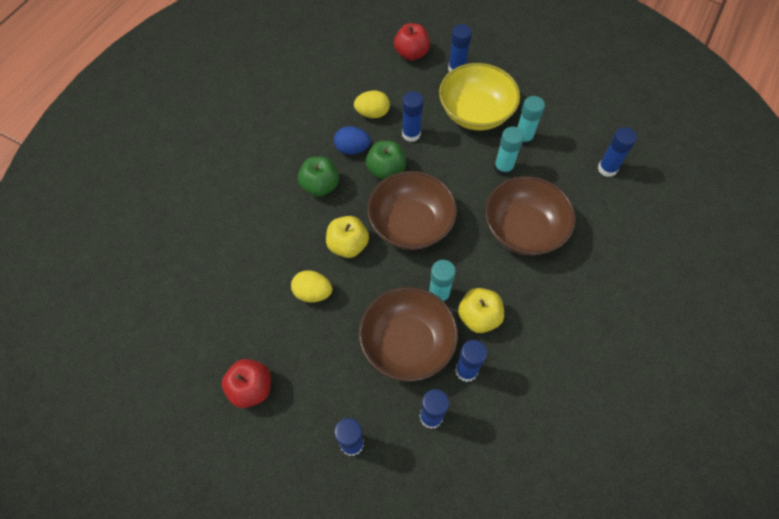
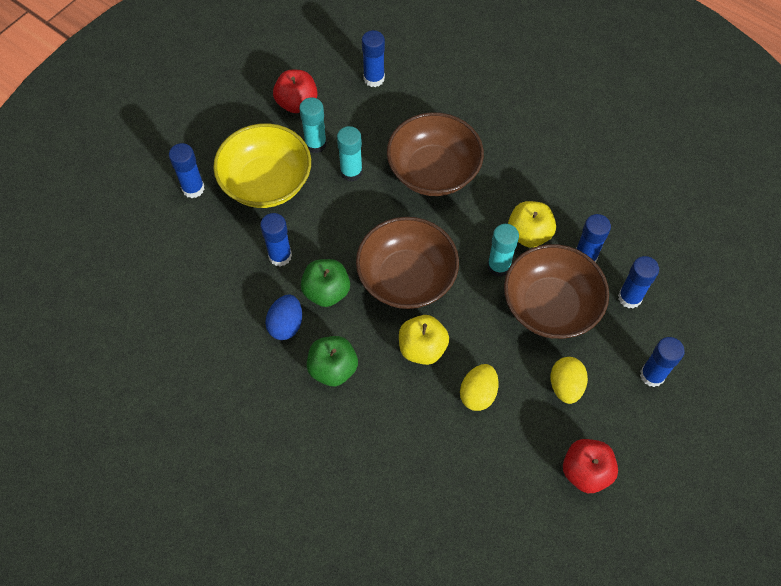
camera: 80 degrees left, 0 degrees up
(372, 113) = (236, 294): yellow egg -> yellow egg (565, 386)
(411, 53) = (151, 233): red apple -> red apple (297, 103)

